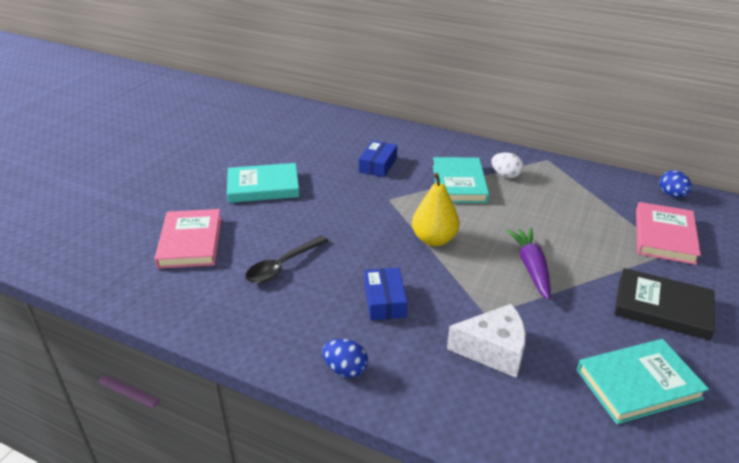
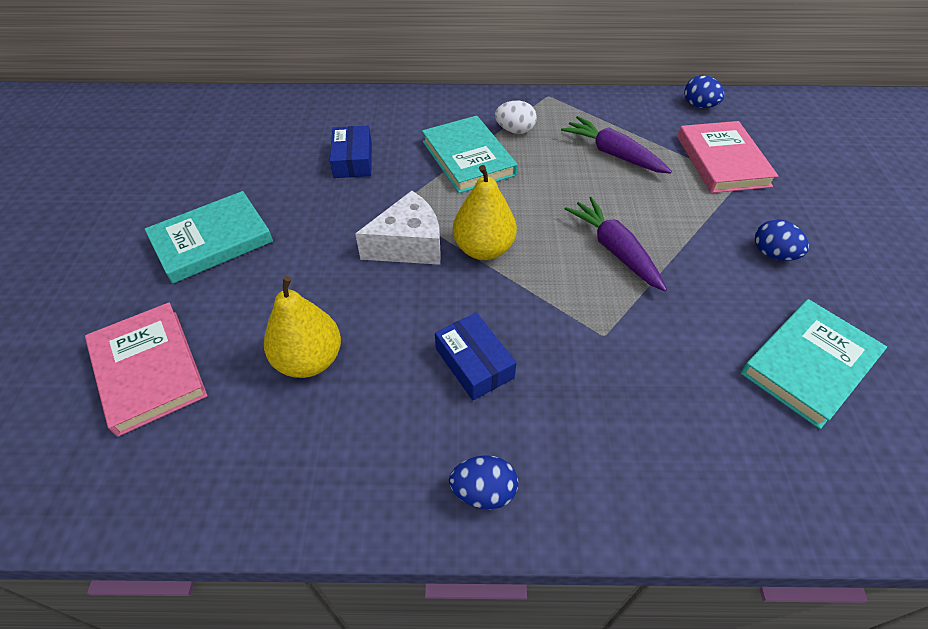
camera: 25 degrees left, 15 degrees up
(282, 266) = (309, 360): black spoon -> yellow pear
(493, 350) = (640, 384): white cheese -> white cheese (408, 245)
(573, 209) = (614, 154): none -> purple carrot
(662, 307) = (773, 254): black book -> blue egg

